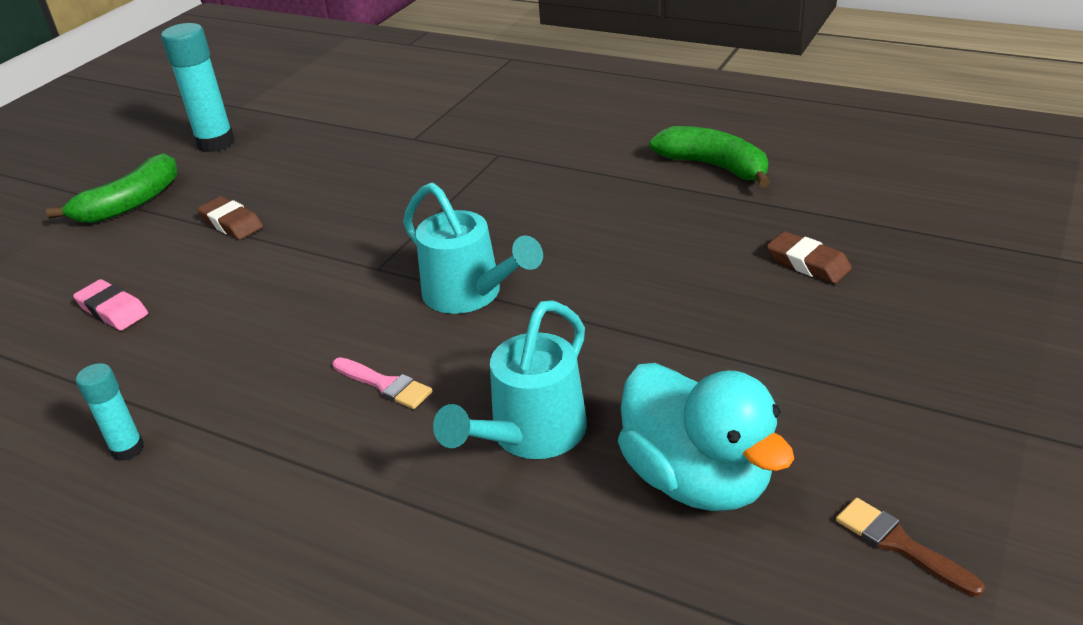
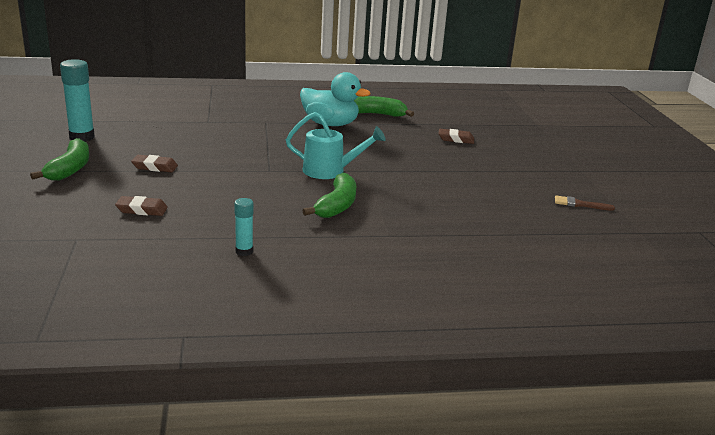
camera: 40 degrees left, 10 degrees down
(113, 310) = (142, 210): pink eraser -> brown eraser
(385, 385) = (337, 205): pink brush -> green banana
(530, 435) = (422, 206): turquoise watering can -> none
(697, 479) = (498, 204): turquoise duck -> turquoise duck (330, 124)

